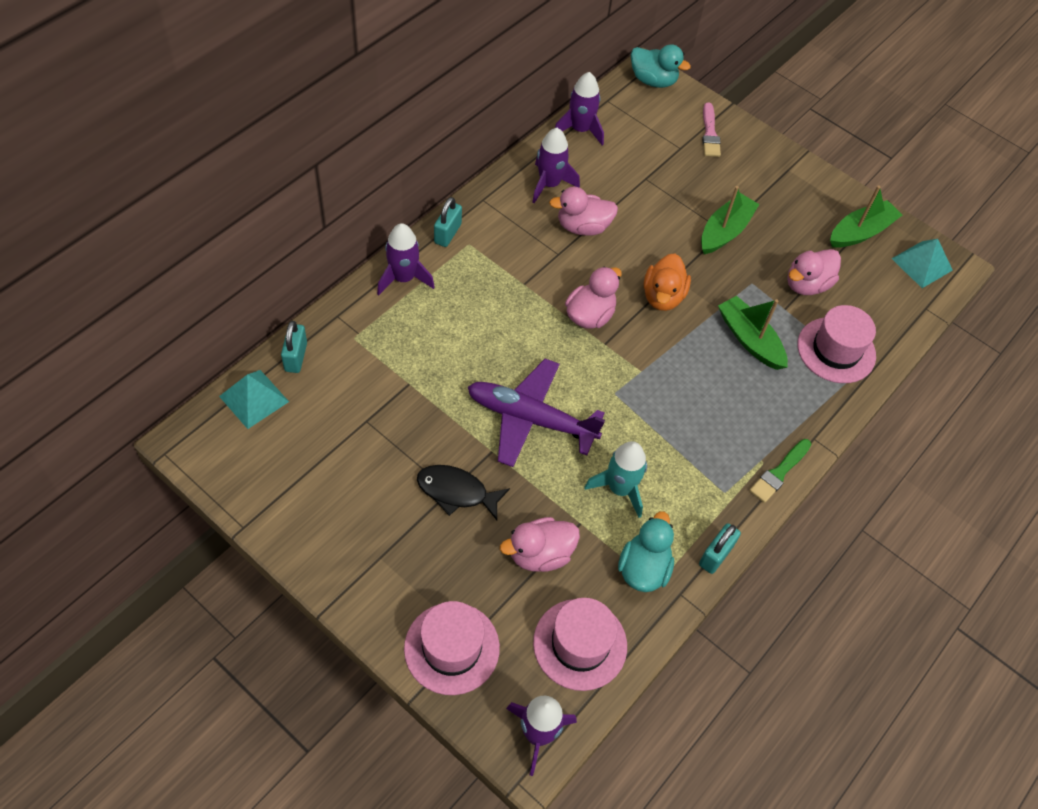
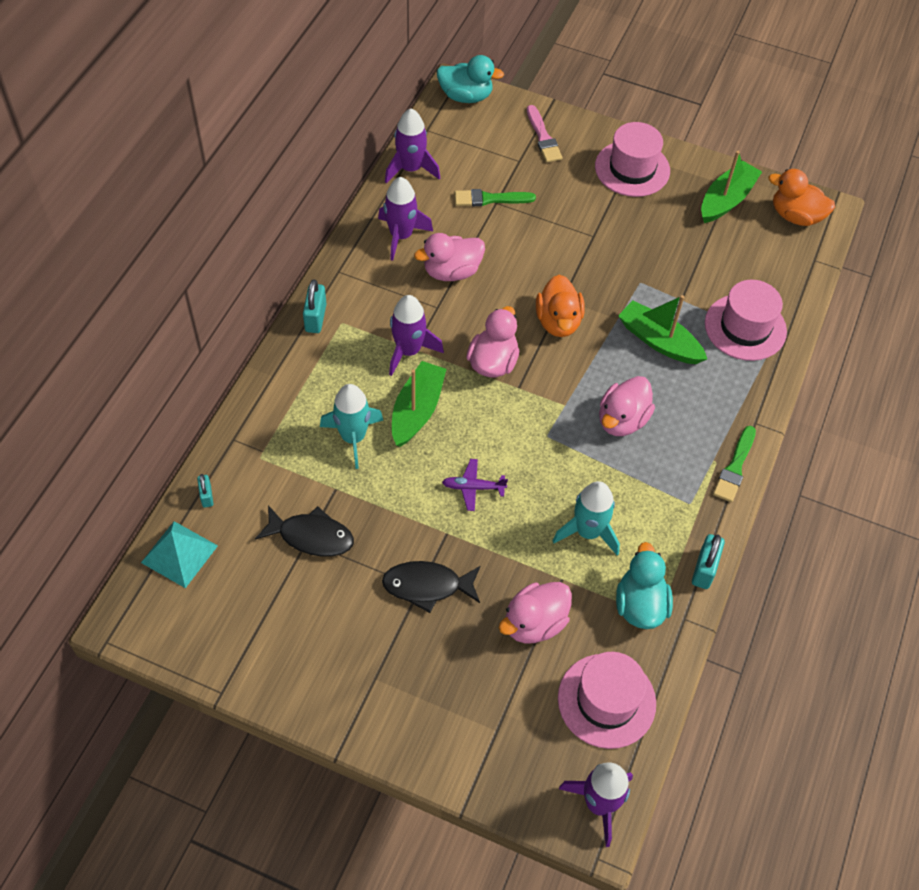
camera: 15 degrees left, 0 degrees up
(296, 357) = (206, 496): turquoise padlock -> turquoise padlock, size x0.61
(372, 418) = (311, 536): none -> black fish
(403, 278) = (288, 379): purple rocket -> purple rocket (409, 351)
(441, 344) = (353, 437): none -> turquoise rocket
(451, 648) = (482, 746): pink hat -> pink hat (632, 169)
(530, 418) = (473, 487): purple plane -> purple plane, size x0.43
(641, 174) = (490, 199): none -> green brush
(725, 231) = (595, 236): green boat -> green boat (417, 410)
(807, 284) = (694, 268): pink duck -> pink duck (622, 420)
(922, 264) = (795, 216): turquoise pyramid -> orange duck

